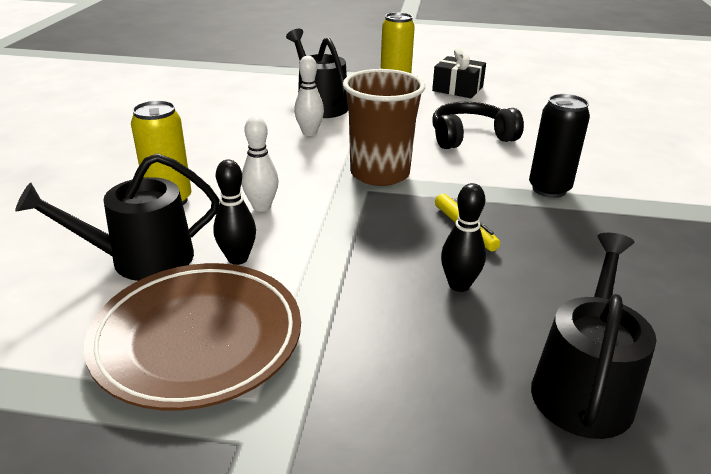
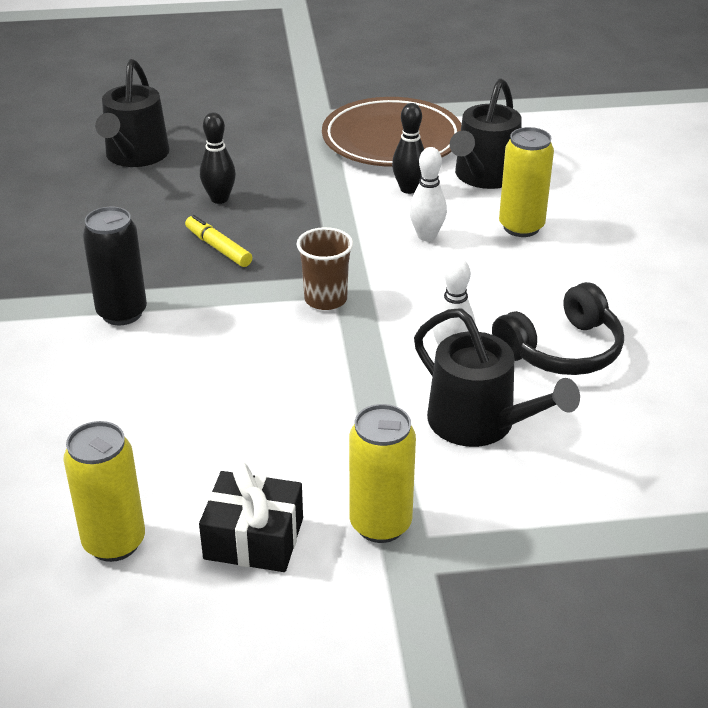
camera: 165 degrees right, 5 degrees up
(142, 259) = (484, 176): black watering can -> black watering can turned 150 degrees clockwise
(379, 174) = (325, 299): brown cup -> brown cup, size x0.59
(470, 137) = (220, 391): black headphones -> black headphones (561, 350)
(527, 96) = (114, 542): none -> yellow can

